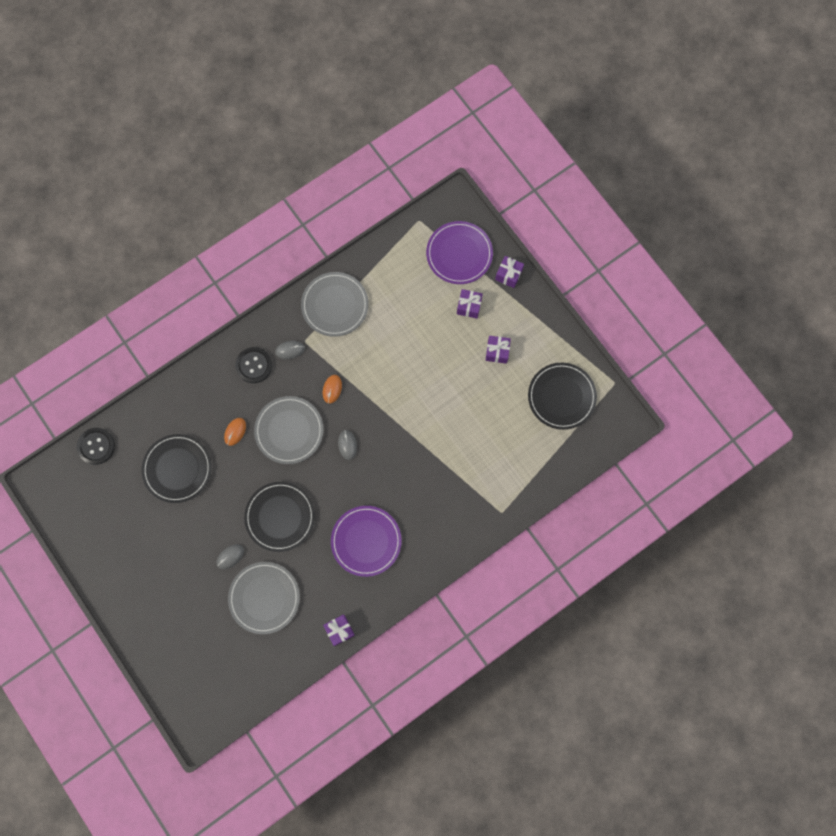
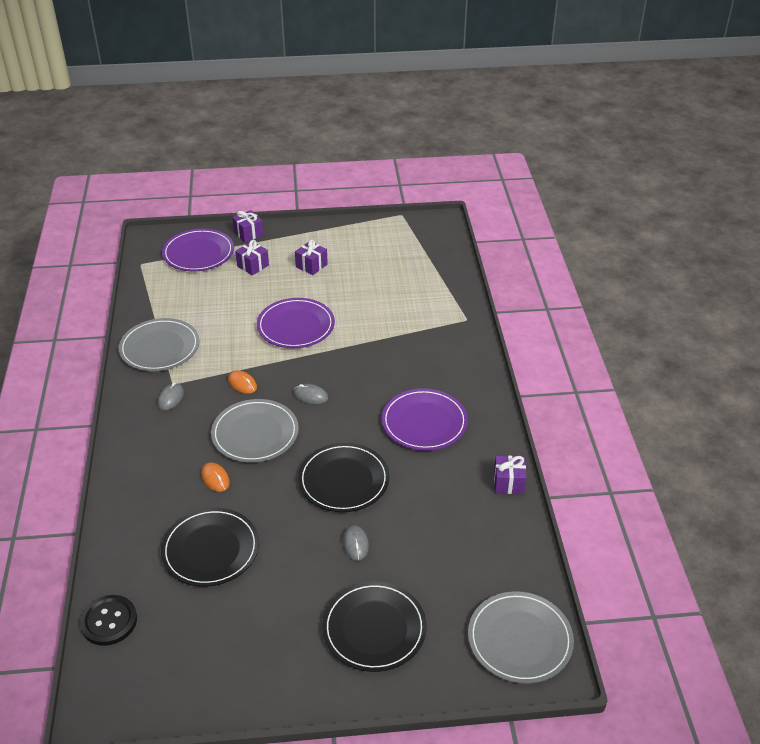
camera: 60 degrees left, 35 degrees down
(254, 365) = (158, 432): black button -> none
(264, 598) = (427, 533): grey plate -> grey plate (520, 639)
(416, 386) = (296, 326): none -> purple plate
(561, 396) = (387, 246): black plate -> black plate (374, 628)

